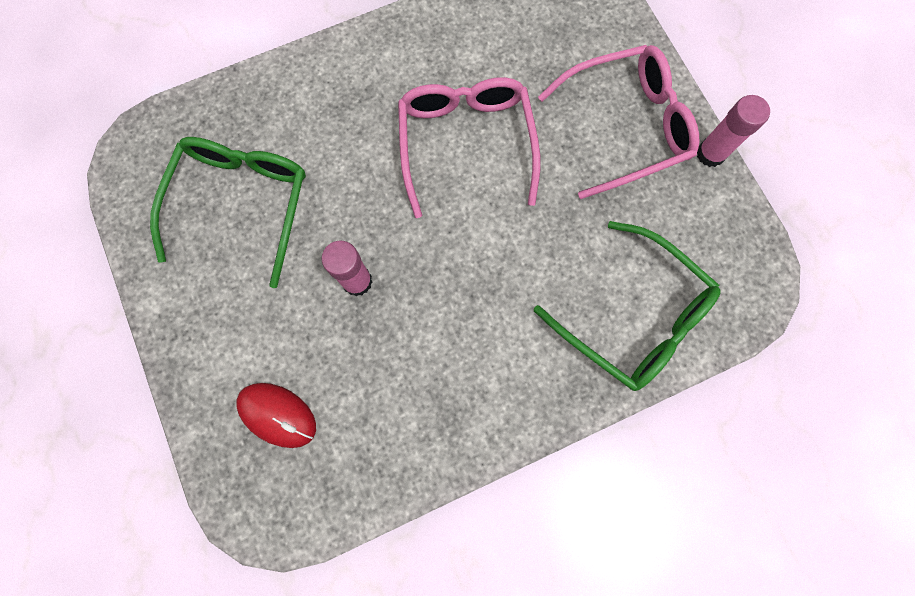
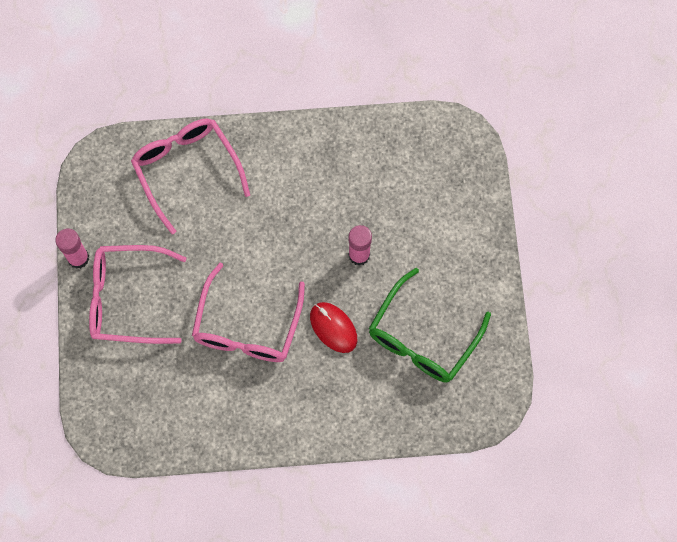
camera: 160 degrees left, 5 degrees down
(277, 415) = (437, 189): red mouse -> red mouse (333, 328)
(634, 317) = (186, 170): green glasses -> pink glasses

